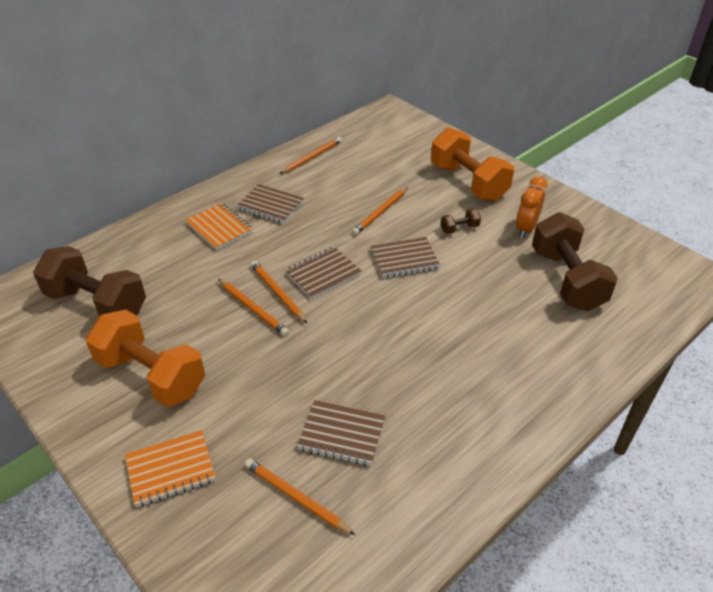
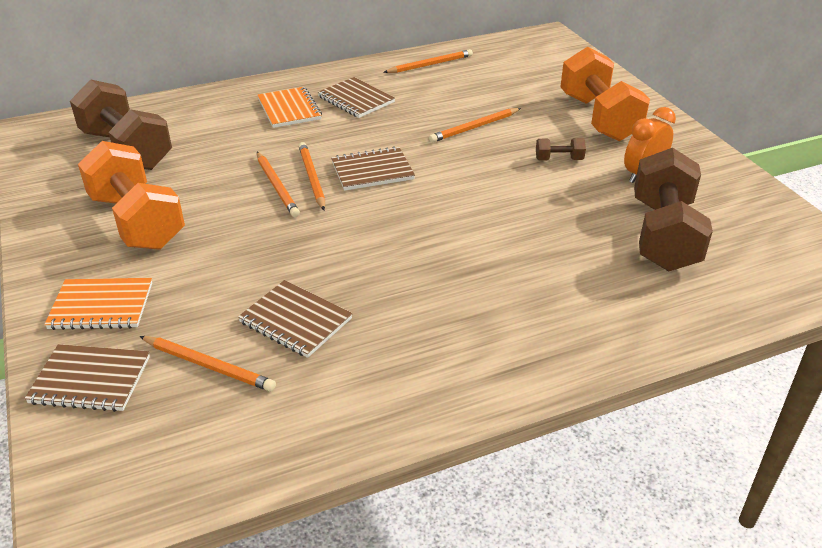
camera: 20 degrees right, 5 degrees down
(296, 498) = (208, 365): orange pencil -> orange pencil turned 150 degrees clockwise
(404, 259) = (474, 176): brown notebook -> brown notebook (90, 380)

